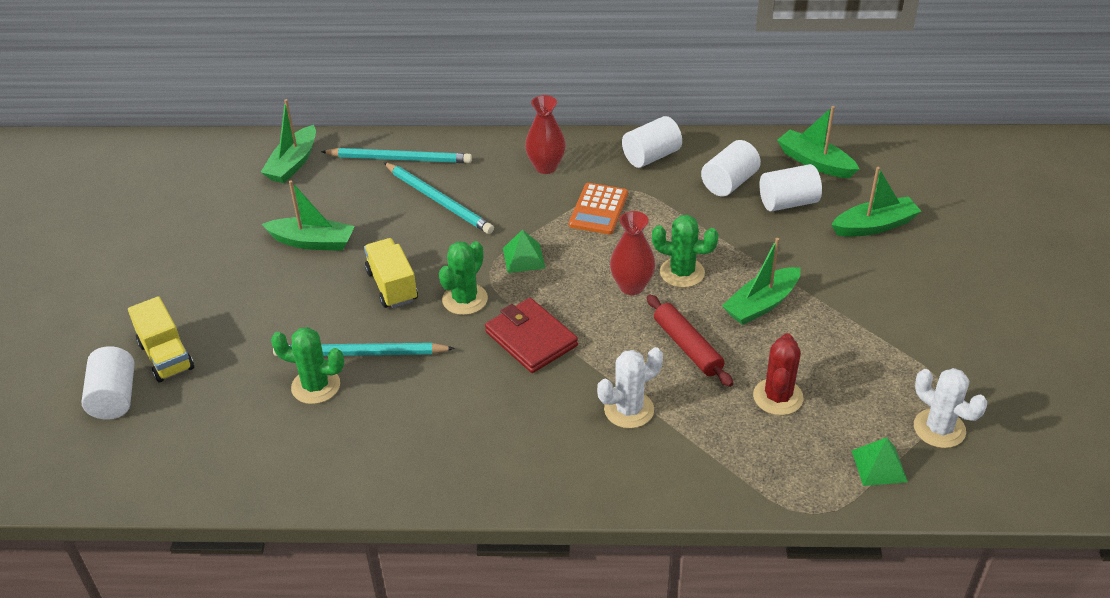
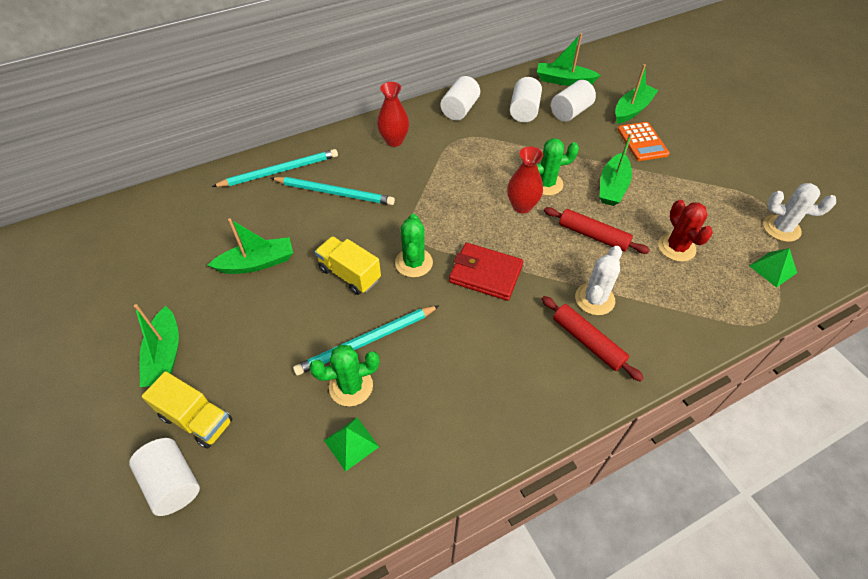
camera: 30 degrees left, 10 degrees up
(293, 163) = (193, 204): green boat -> green boat (165, 355)
(523, 258) = (431, 214): green pyramid -> green pyramid (351, 443)
(583, 446) = (587, 342): none -> red rolling pin
(598, 209) = (455, 159): orange calculator -> orange calculator (642, 142)

